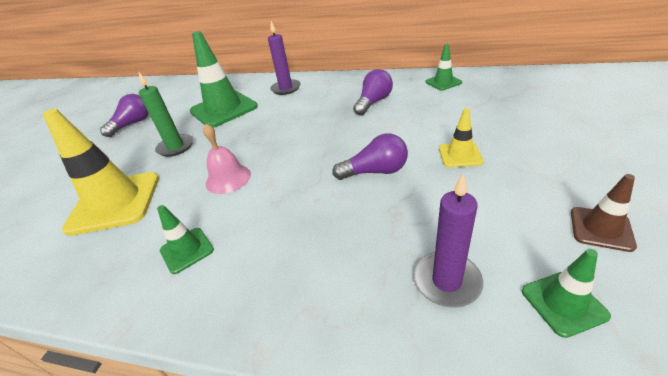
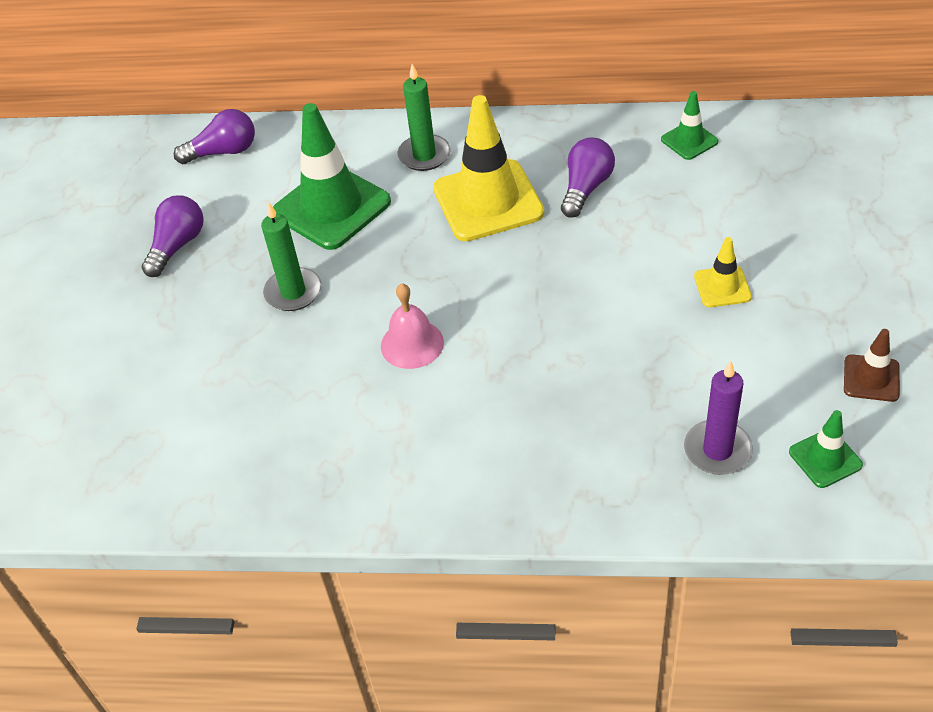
camera: 10 degrees left, 10 degrees up
(115, 203) = (262, 394): yellow traffic cone -> yellow traffic cone (488, 201)
(187, 250) = (411, 448): green traffic cone -> none
(286, 88) = (424, 155): purple candle -> green candle
(375, 171) = (616, 319): purple light bulb -> purple light bulb (223, 152)

